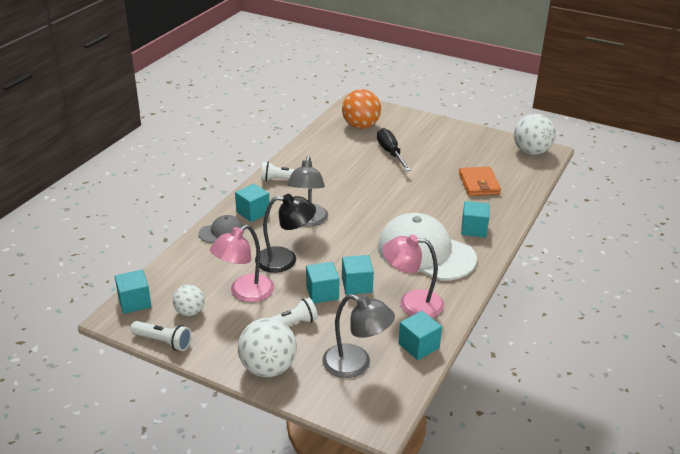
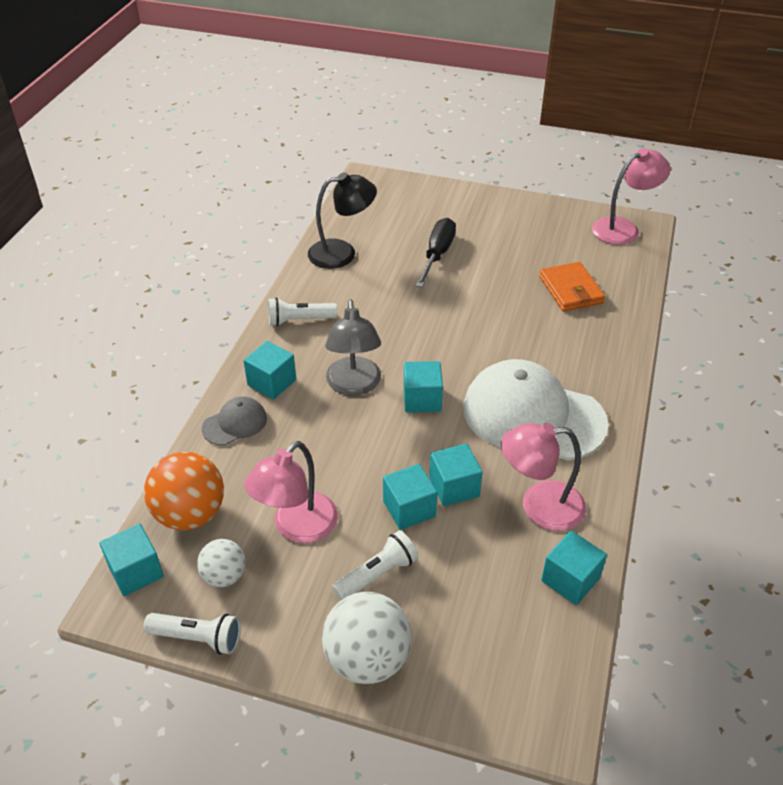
camera: 10 degrees left, 10 degrees up
(285, 260) = (340, 459): black lamp -> black lamp (342, 253)
(356, 364) = (492, 629): grey lamp -> none
(360, 126) = (384, 215): orange ball -> orange ball (190, 514)
(390, 153) = (437, 254): black screwdriver -> black screwdriver turned 45 degrees clockwise
(474, 229) = (586, 366): turquoise cube -> turquoise cube (422, 399)
(531, 152) = (623, 228): white ball -> pink lamp

